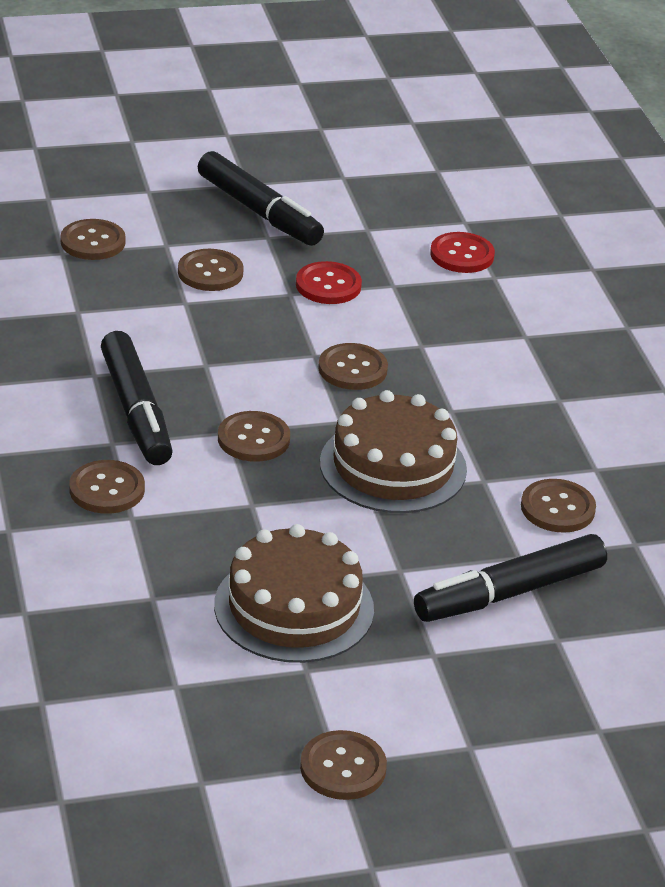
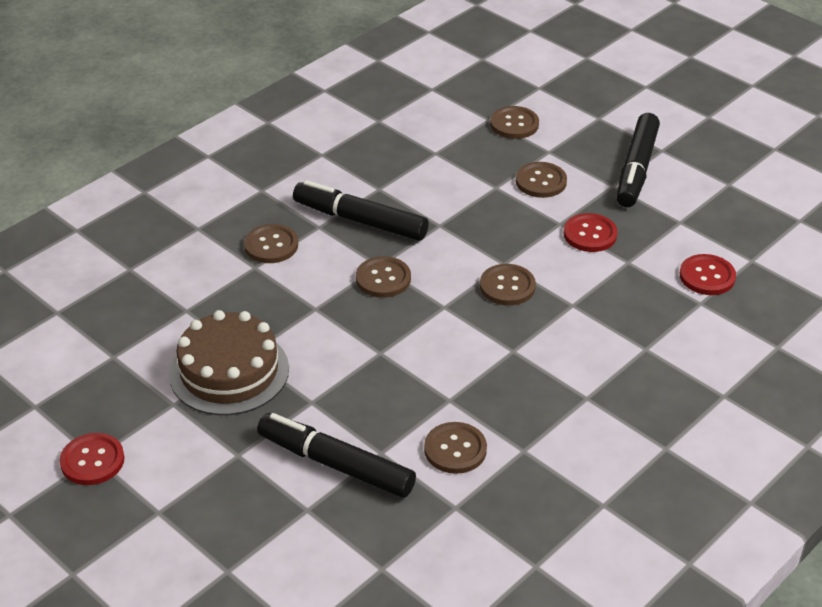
camera: 60 degrees right, 5 degrees up
(136, 411) = (360, 220): black marker -> black marker turned 75 degrees clockwise
(343, 768) = (92, 461): brown button -> red button
(393, 466) = (419, 351): brown cake -> none

